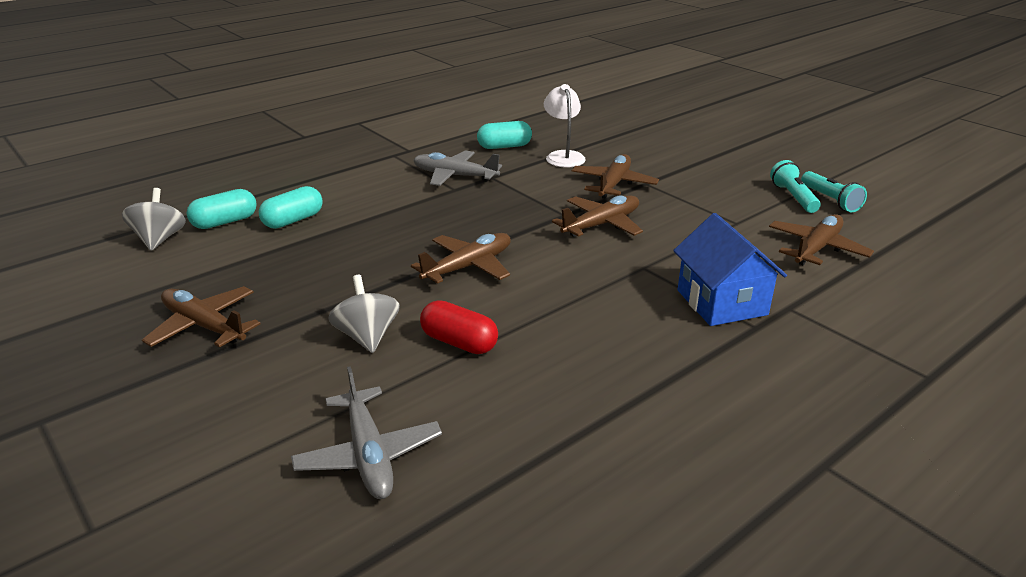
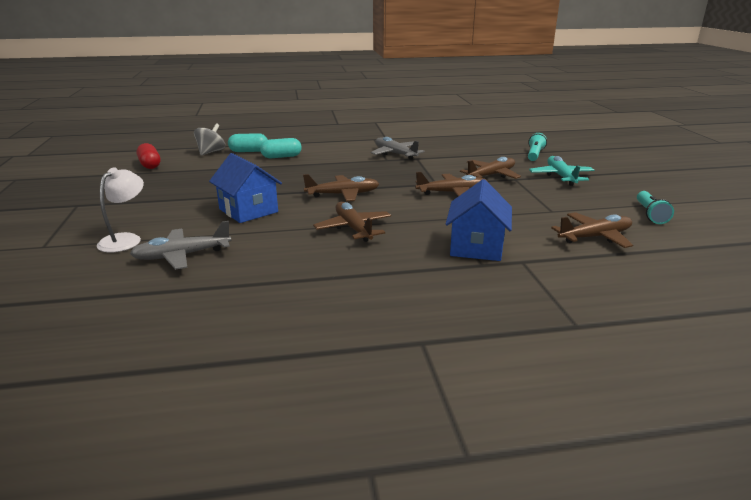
camera: 30 degrees right, 5 degrees down
(204, 326) = (183, 188): brown plane -> brown plane (353, 228)
(367, 336) = (248, 210): grey spinning top -> blue house
(369, 454) = (182, 256): grey plane -> grey plane turned 60 degrees clockwise
(459, 342) = (290, 225): red capsule -> red capsule (150, 165)
(504, 146) = (446, 146): turquoise capsule -> none
(563, 156) = (478, 156): white lamp -> white lamp (125, 239)
(689, 167) = (561, 176): none -> turquoise plane
(793, 197) = (620, 207): turquoise flashlight -> turquoise flashlight (534, 155)

